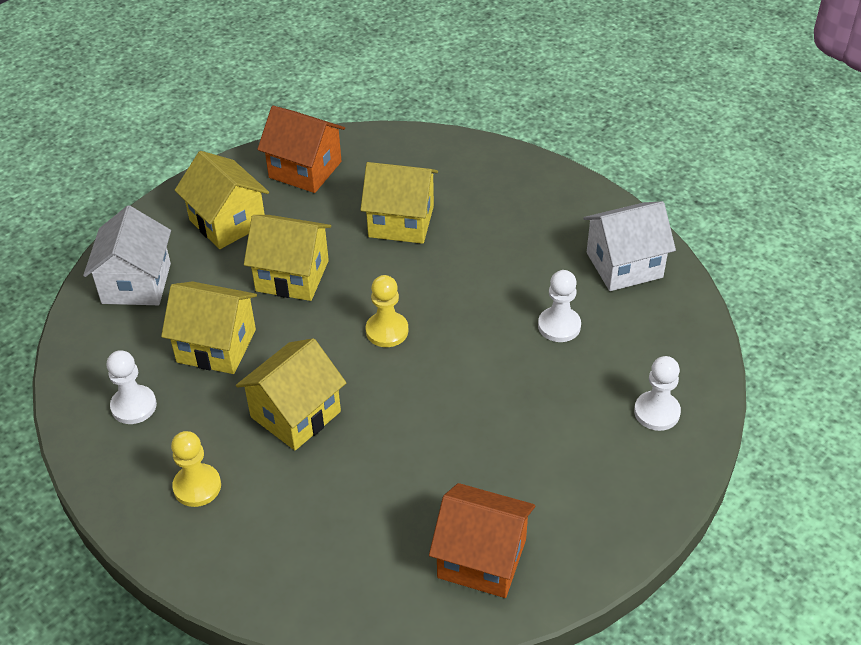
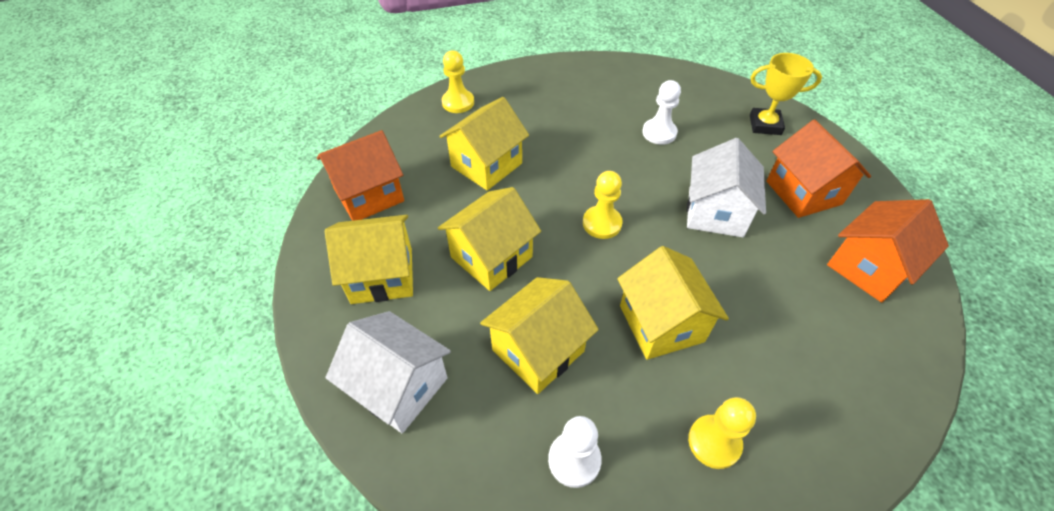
camera: 60 degrees left, 5 degrees up
(472, 161) = (458, 102): none -> yellow pawn
(560, 476) = (803, 192): none -> orange house
(624, 265) = (623, 81): white house -> white house (715, 212)
(656, 412) = (765, 125): white pawn -> yellow trophy

